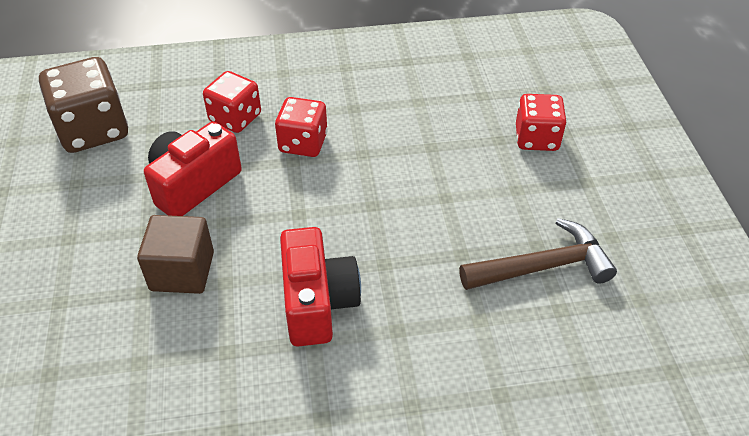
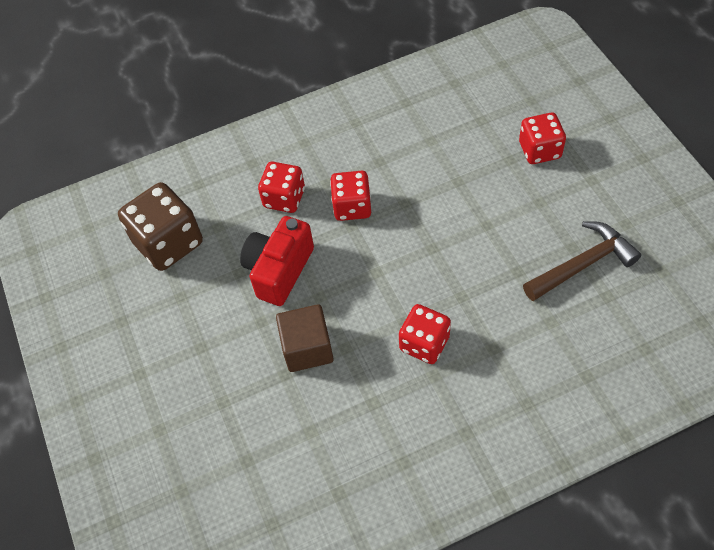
camera: 10 degrees left, 10 degrees up
(317, 302) = (424, 343): red camera -> red dice

